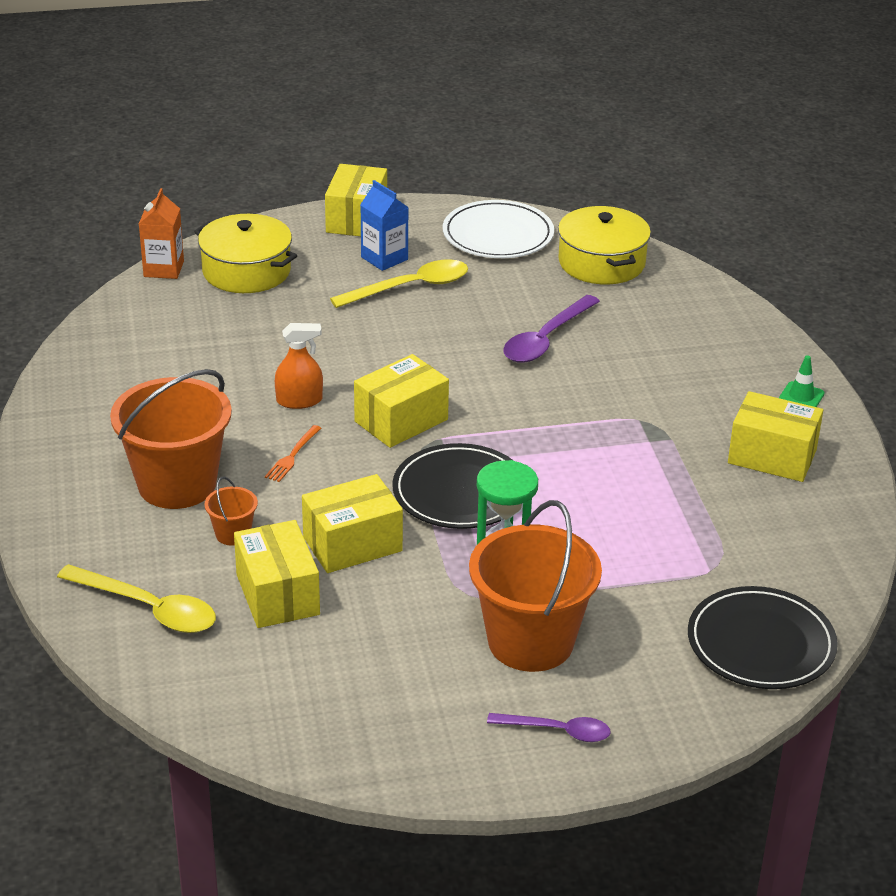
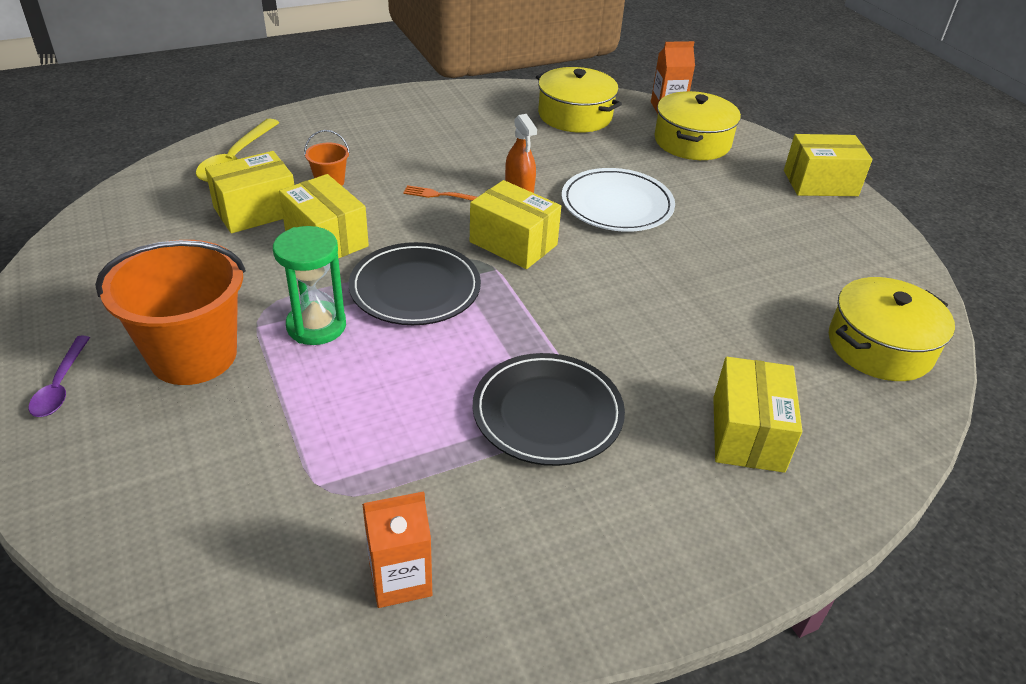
camera: 75 degrees right, 5 degrees up
(152, 335) = (575, 115): none -> yellow pot
(177, 484) = (387, 151): orange bucket -> none
(384, 258) = (767, 205): blue carton -> none
(410, 287) = (730, 225): yellow spoon -> none
(498, 235) = (869, 267): white plate -> white plate (617, 204)
(546, 339) = (698, 319): purple spoon -> none
(761, 643) = (185, 541): black plate -> black plate (547, 413)
(772, 456) = (559, 533): yellow box -> yellow box (747, 433)
(801, 397) = (709, 559): green traffic cone -> none
(806, 536) = (400, 579): none -> orange carton

